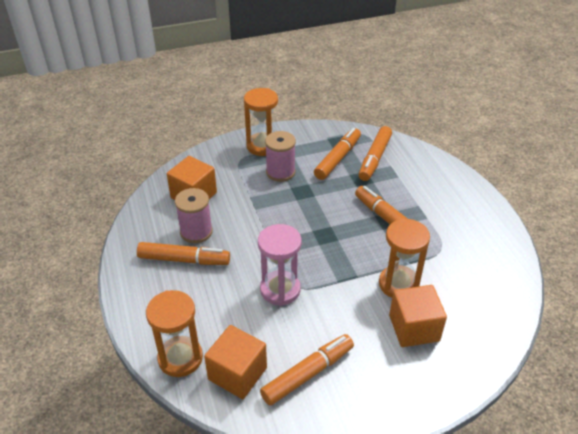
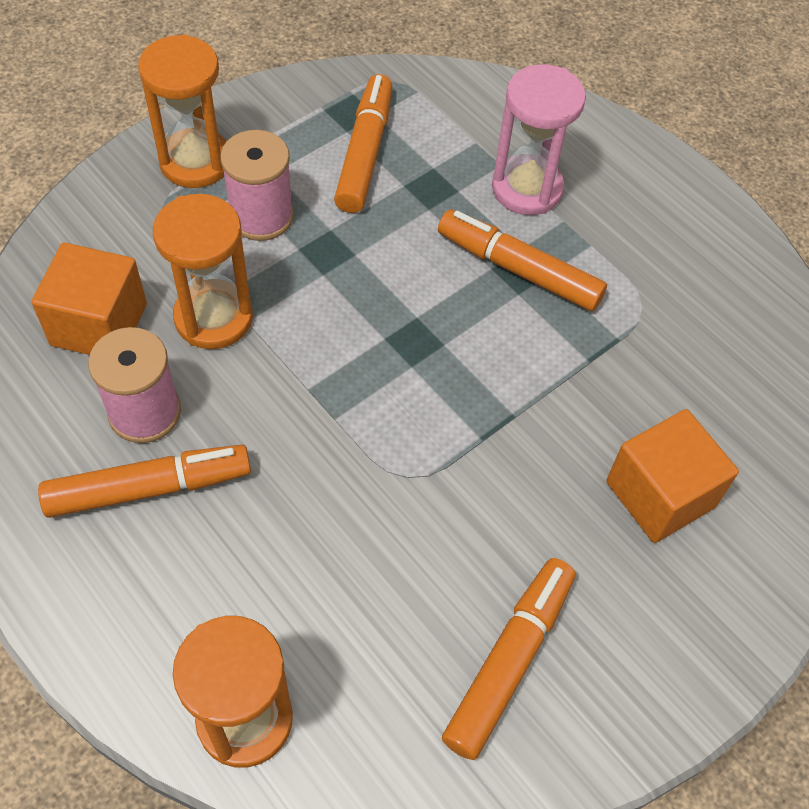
camera: 25 degrees left, 15 degrees up
(237, 373) = (375, 711): orange cube -> none
(280, 289) = (378, 494): pink hourglass -> pink hourglass (527, 188)
(374, 158) = (438, 134): orange marker -> none
(398, 284) = (596, 408): orange hourglass -> orange hourglass (213, 317)

